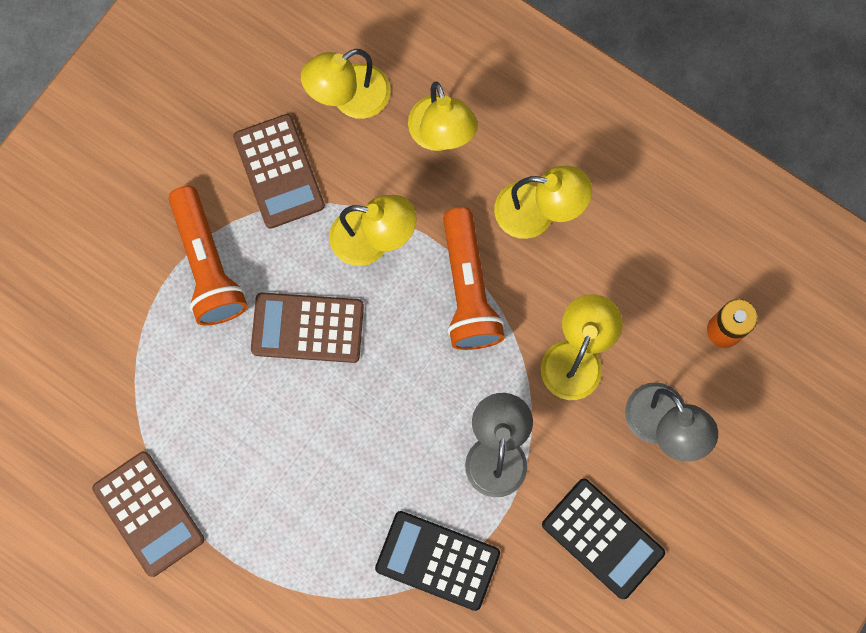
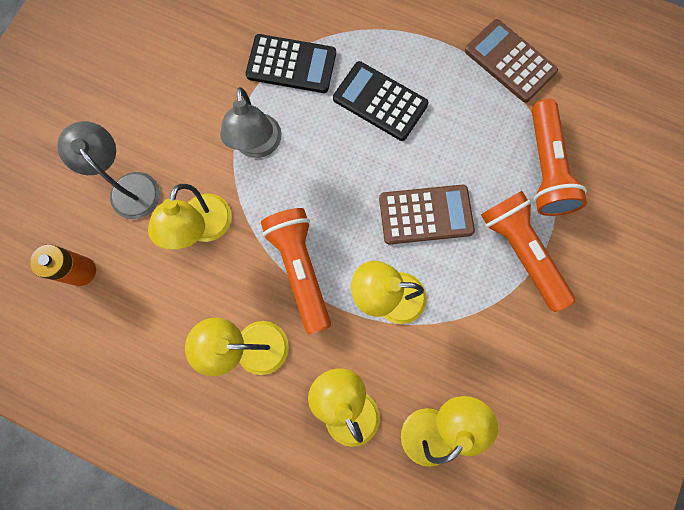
camera: 170 degrees right, 0 degrees up
(148, 360) = (544, 168): none -> orange flashlight
(279, 171) = (483, 344): brown calculator -> none
(602, 538) = (170, 98): black calculator -> black calculator (380, 101)

